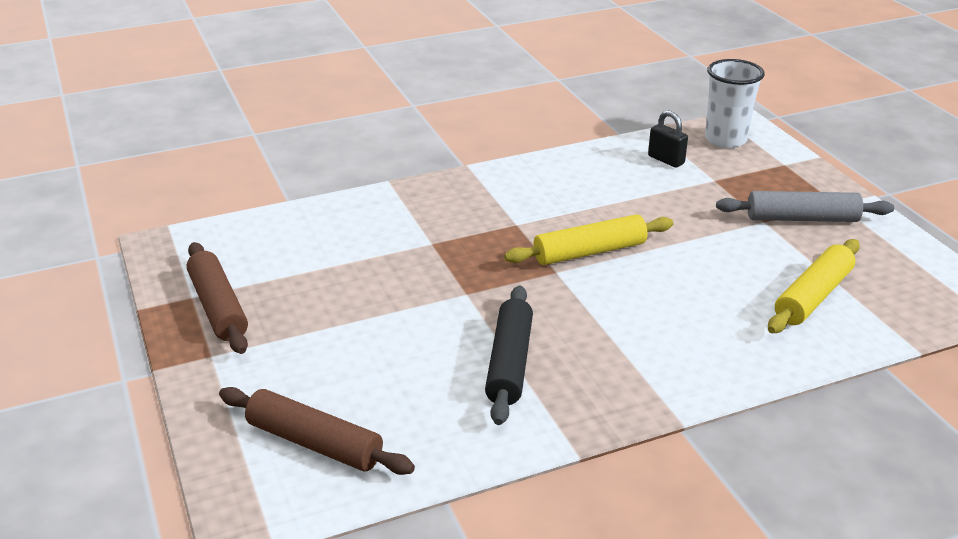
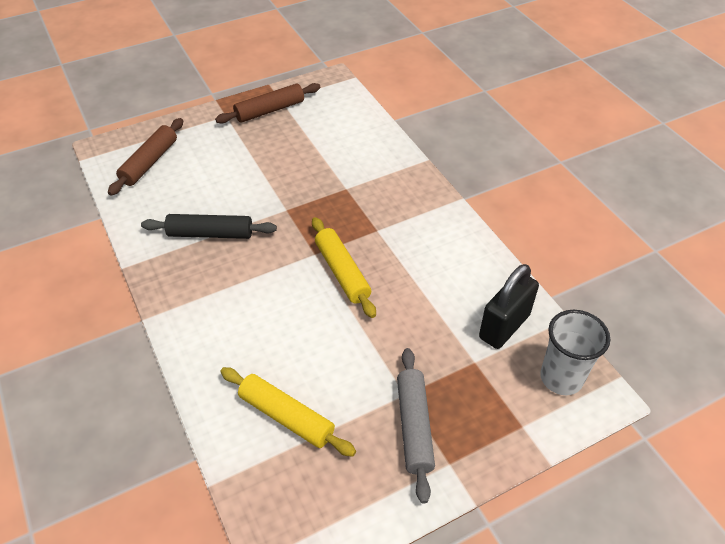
camera: 85 degrees right, 15 degrees up
(666, 160) = (504, 326): black padlock -> black padlock, size x1.72

